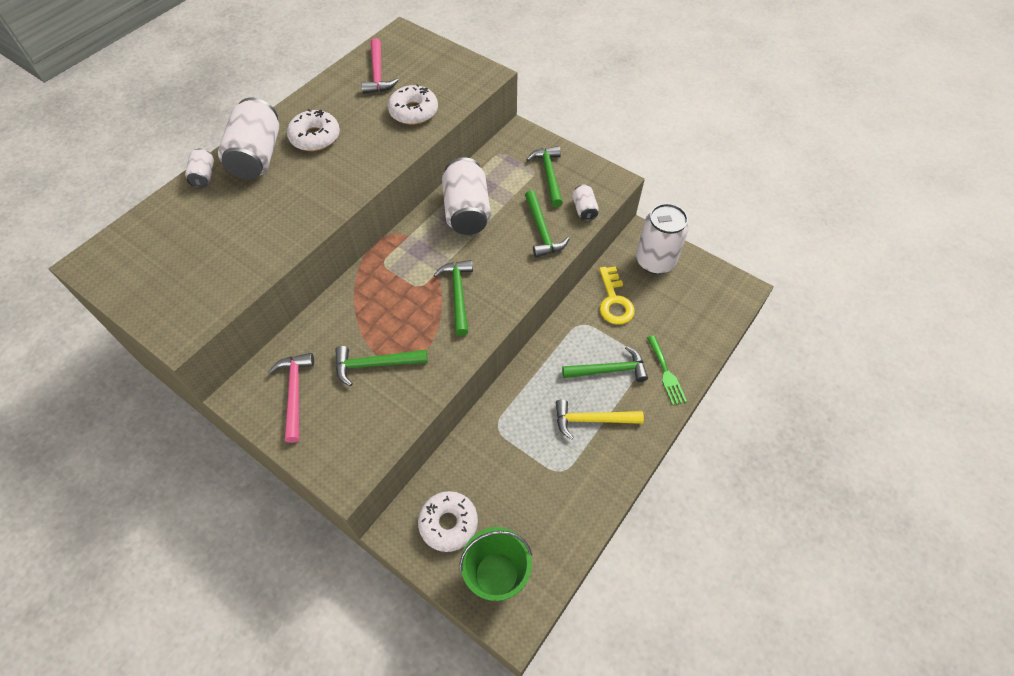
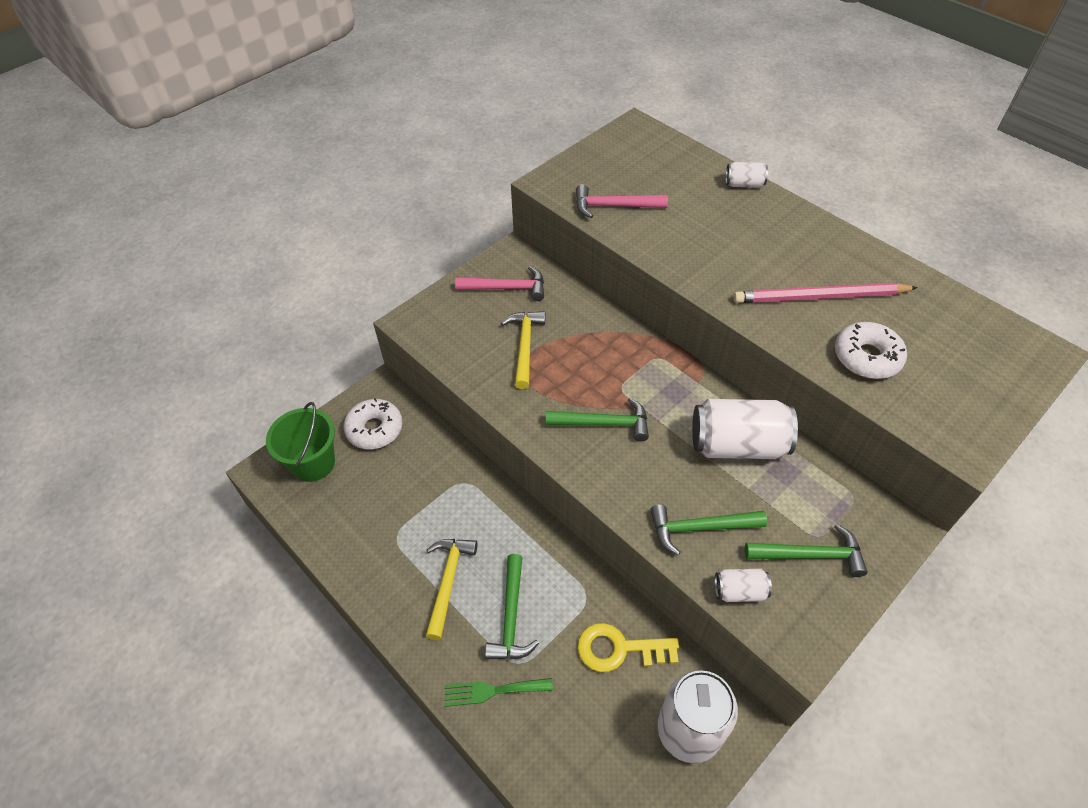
camera: 100 degrees right, 5 degrees down
(257, 156) = (775, 220): white can -> none
(315, 137) = (809, 264): white donut -> none
(352, 132) = (819, 297): none -> pink pencil
(375, 364) = (525, 346): green hammer -> yellow hammer
(377, 74) = (942, 323): pink hammer -> pink hammer (613, 206)

